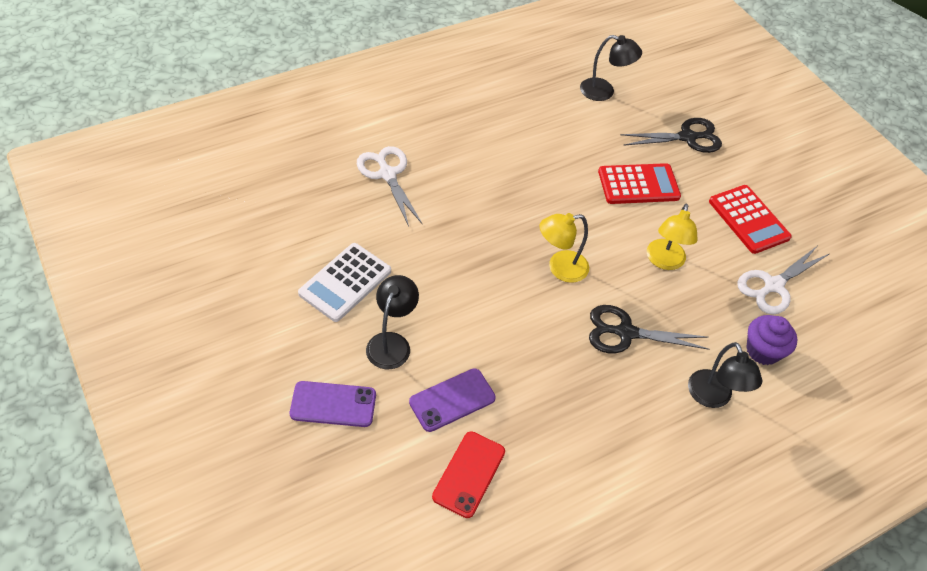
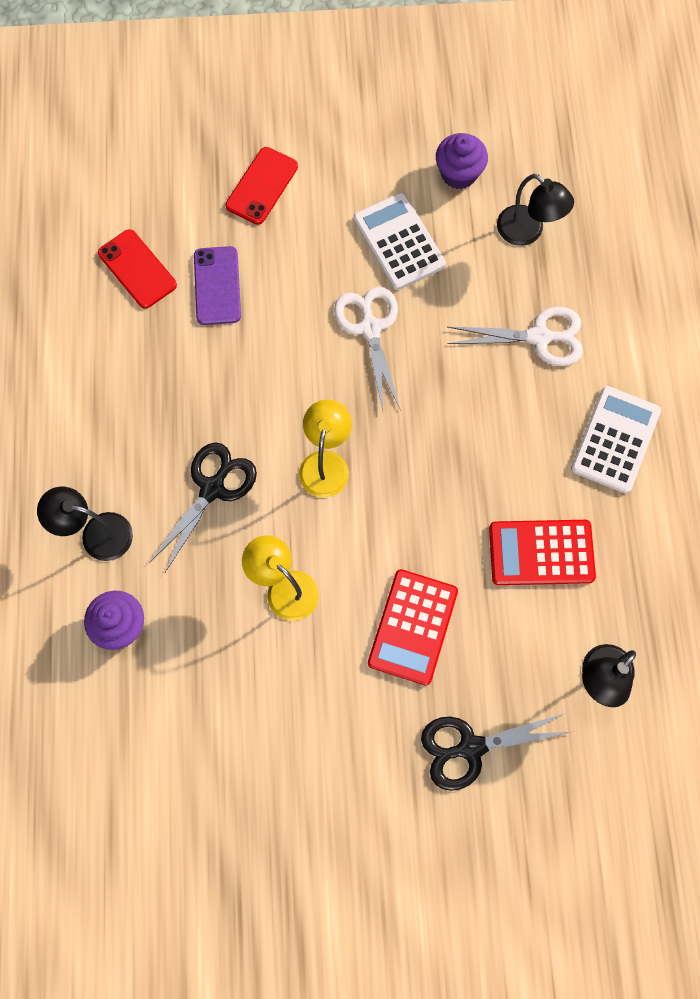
camera: 120 degrees right, 20 degrees up
(259, 262) = (458, 173): none -> purple cupcake
(333, 404) = (262, 186): purple phone -> red phone
(392, 343) = (306, 258): black lamp -> black lamp (527, 232)
(444, 118) = (615, 440): none -> white calculator
(687, 137) = (470, 747): black scissors -> black scissors turned 60 degrees clockwise
(748, 219) = (300, 738): red calculator -> red calculator (541, 552)
(773, 285) = (194, 699): white scissors -> white scissors (370, 328)

